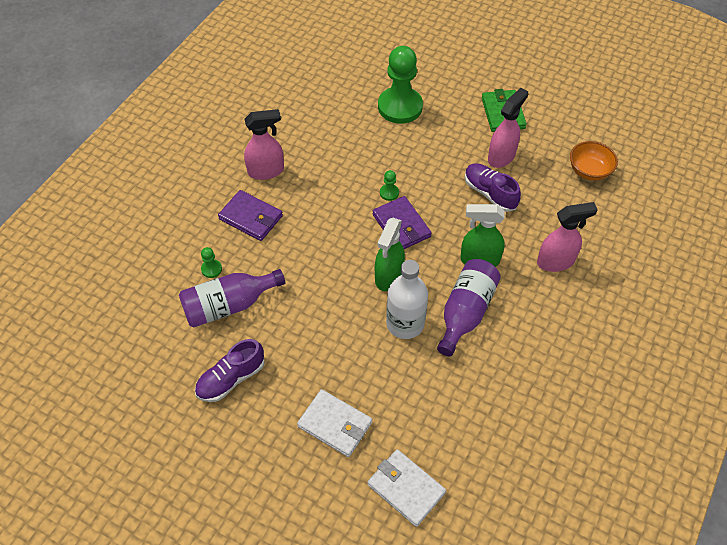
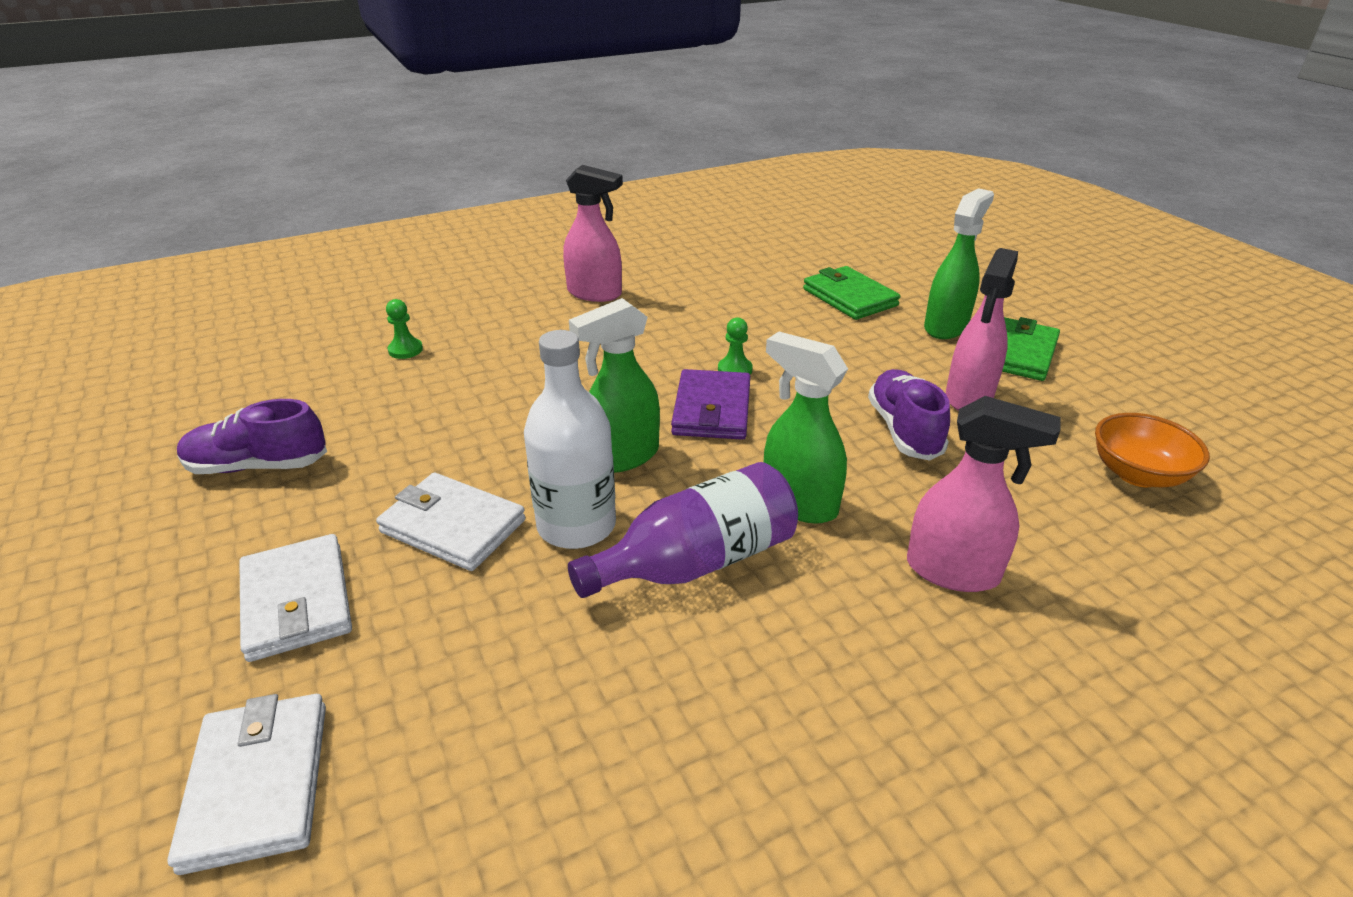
camera: 35 degrees right, 20 degrees down
(229, 305) = (372, 391): purple bottle -> none
(251, 217) = (519, 324): purple wallet -> none
(356, 354) = (453, 526): none -> white wallet
(400, 107) = (849, 297): green pawn -> green wallet
(460, 108) = (946, 327): none -> green spray bottle
(501, 156) = (968, 397): pink spray bottle -> pink spray bottle turned 135 degrees clockwise

